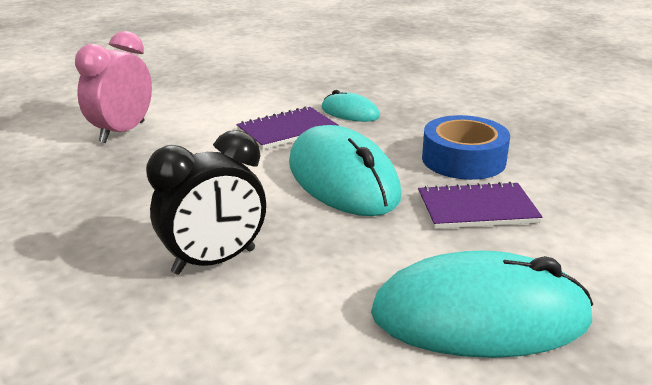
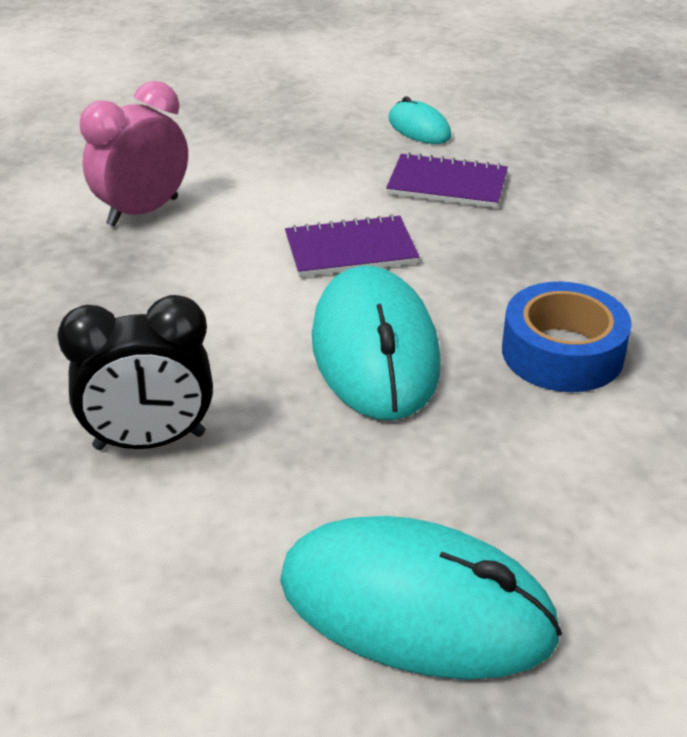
camera: 20 degrees right, 10 degrees up
(350, 112) = (455, 234): turquoise mouse -> turquoise mouse (419, 128)
(477, 209) = (524, 441): purple notebook -> purple notebook (447, 184)

